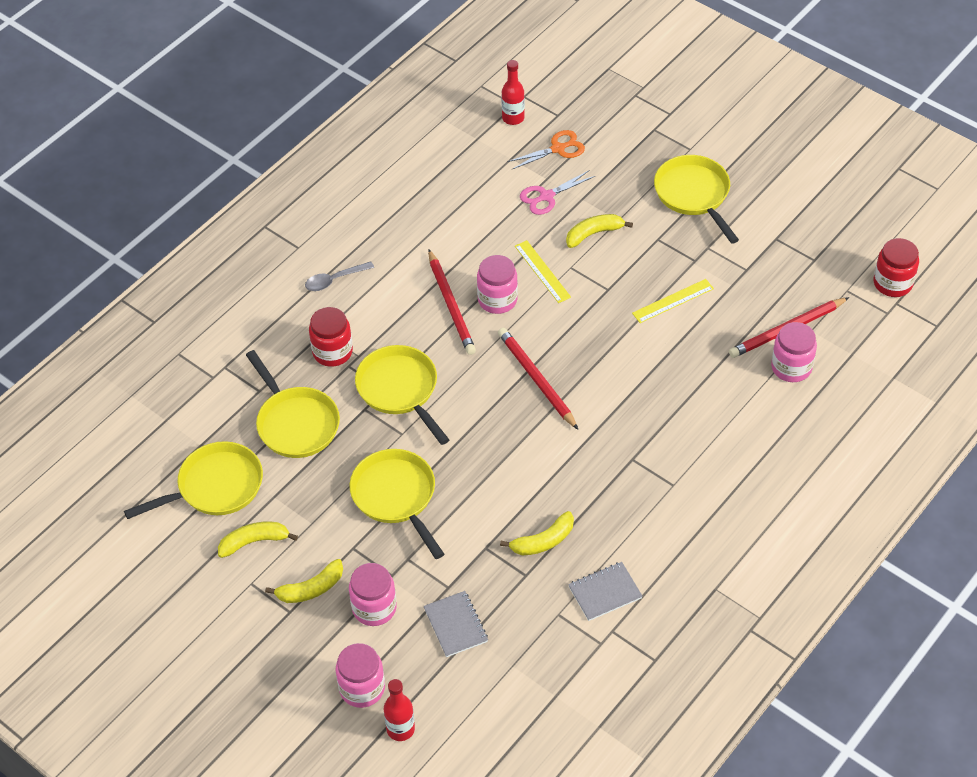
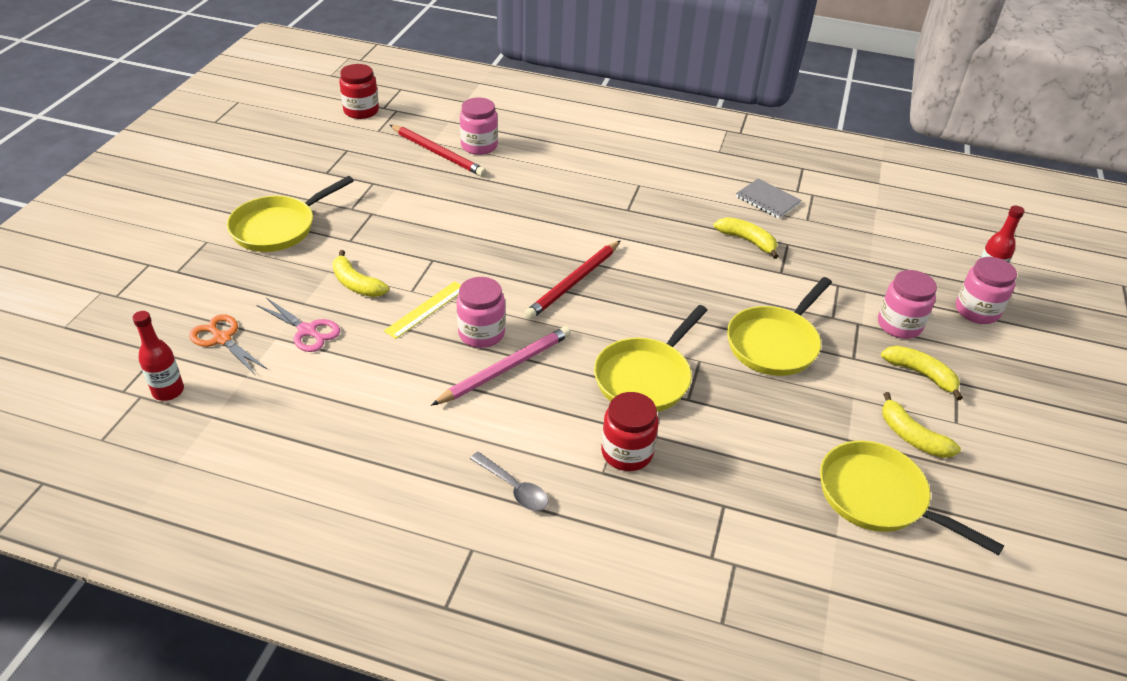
camera: 115 degrees left, 10 degrees down
(295, 423) = (745, 453): yellow pan -> none
(451, 305) = (505, 368): red pencil -> pink pencil
(455, 625) = (868, 271): grey notebook -> none
(673, 301) = (430, 217): yellow ruler -> none

